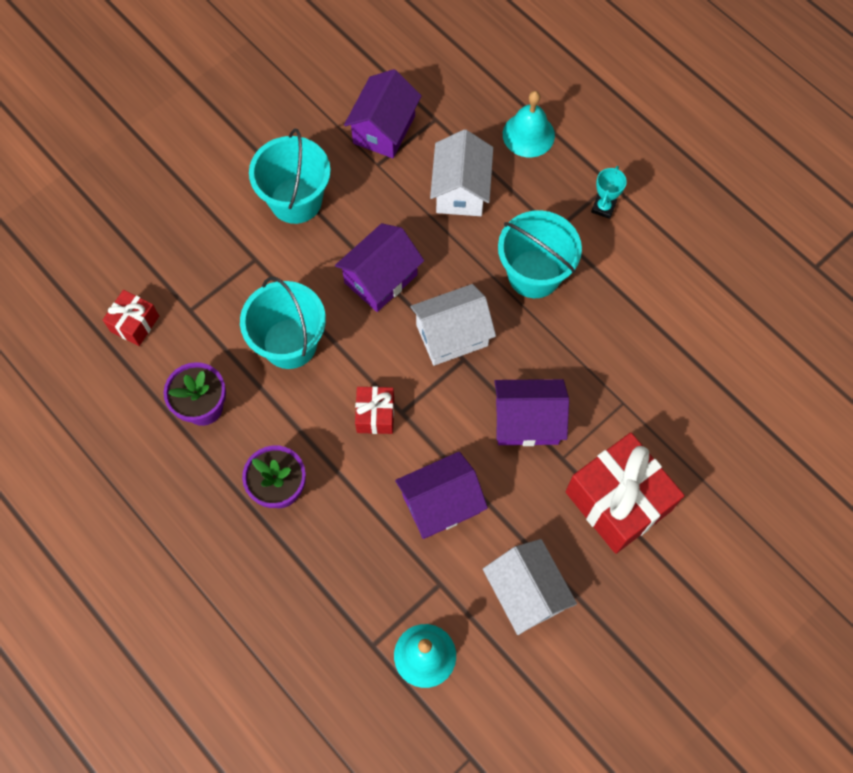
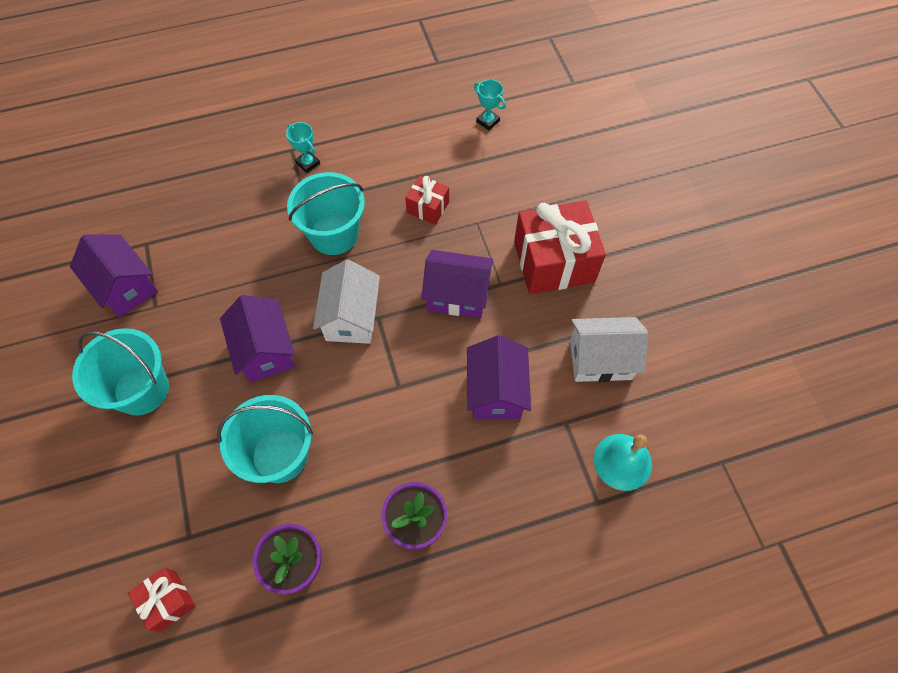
camera: 65 degrees left, 5 degrees down
(375, 415) = (389, 409): red gift -> red gift (428, 207)
(461, 190) = (225, 253): white house -> none
(527, 421) = (457, 295): purple house -> purple house turned 75 degrees clockwise
(528, 134) = (210, 184): turquoise bell -> none
(764, 357) = (488, 121): none -> turquoise trophy

